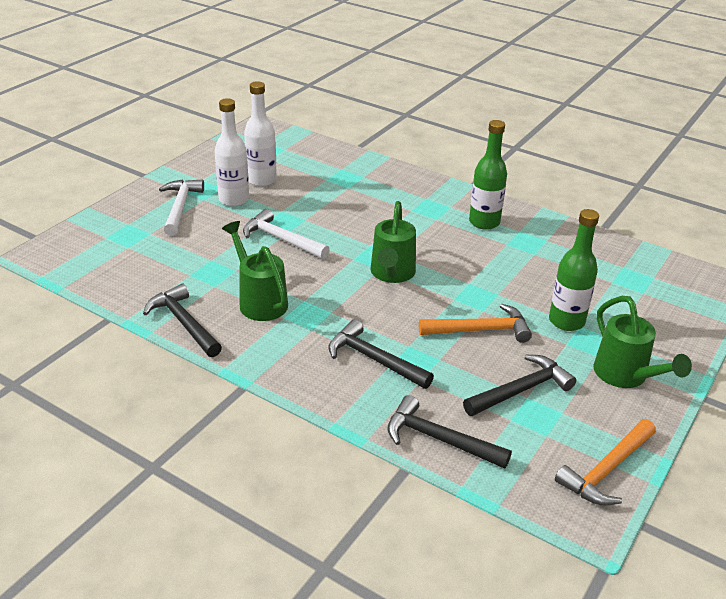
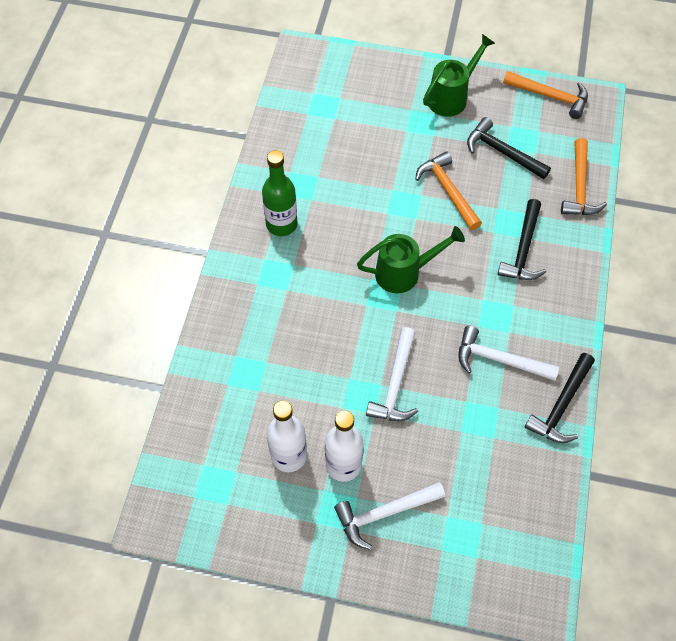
camera: 110 degrees left, 25 degrees up
(260, 301) = (499, 360): green watering can -> white hammer
(439, 439) = (579, 187): black hammer -> orange hammer
(566, 321) = (405, 139): green bottle -> none

